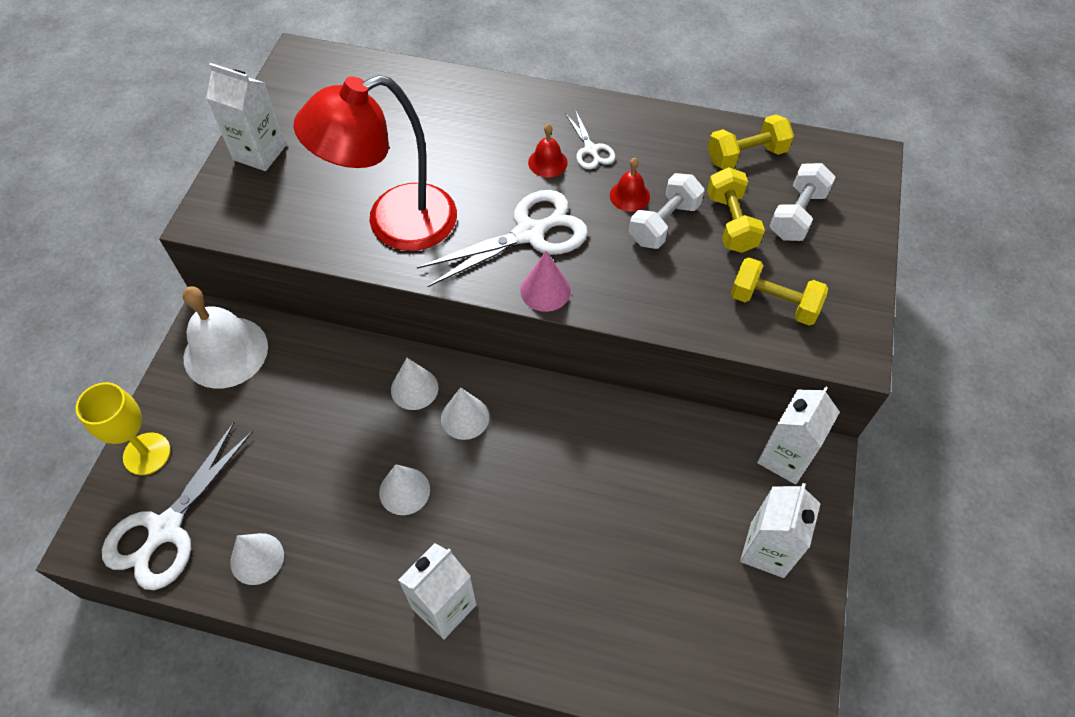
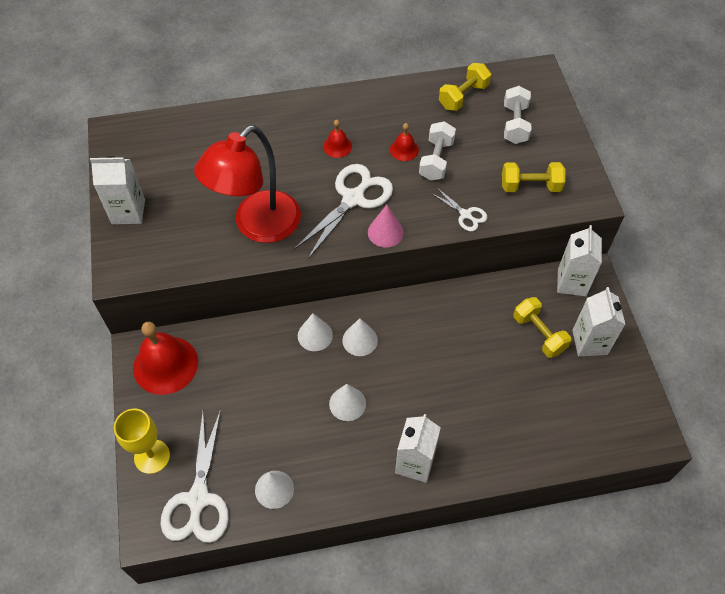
camera: 25 degrees left, 0 degrees up
(225, 352) = (165, 365): white bell -> red bell
(590, 149) = (361, 127): white scissors -> white scissors (465, 214)
(731, 223) = (477, 144): yellow dumbbell -> yellow dumbbell (539, 334)

